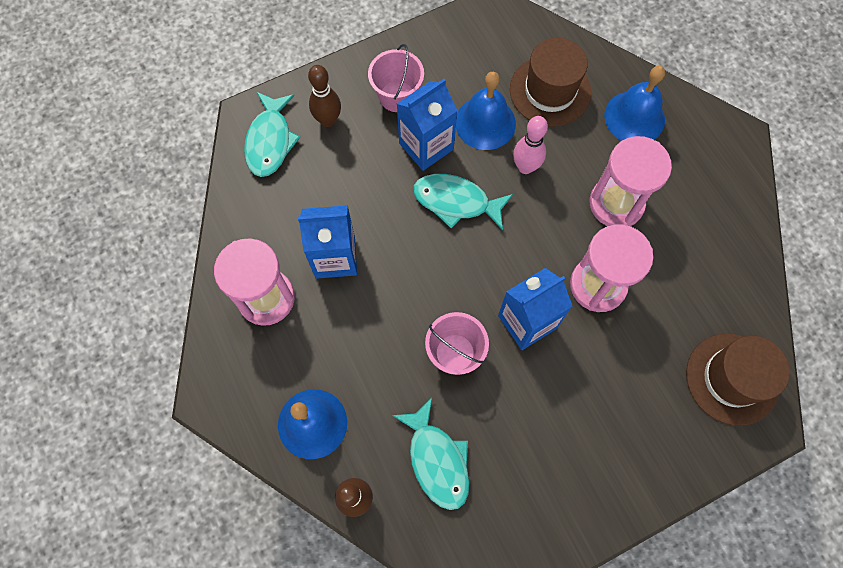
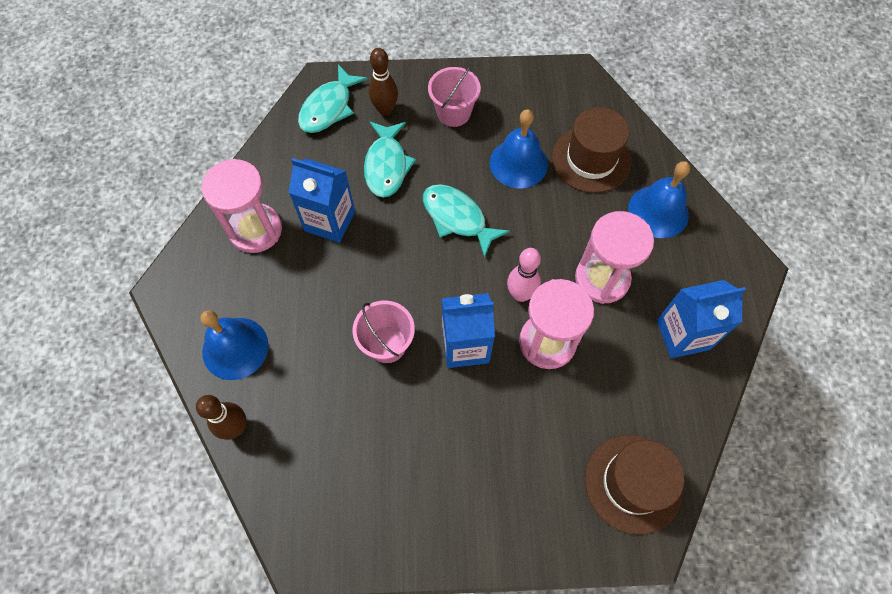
camera: 25 degrees right, 5 degrees down
(426, 146) = (456, 162): blue carton -> blue carton (683, 335)
(437, 460) = (322, 428): turquoise fish -> turquoise fish (387, 165)
(525, 167) = (534, 214): pink bowling pin -> pink bowling pin (520, 294)

